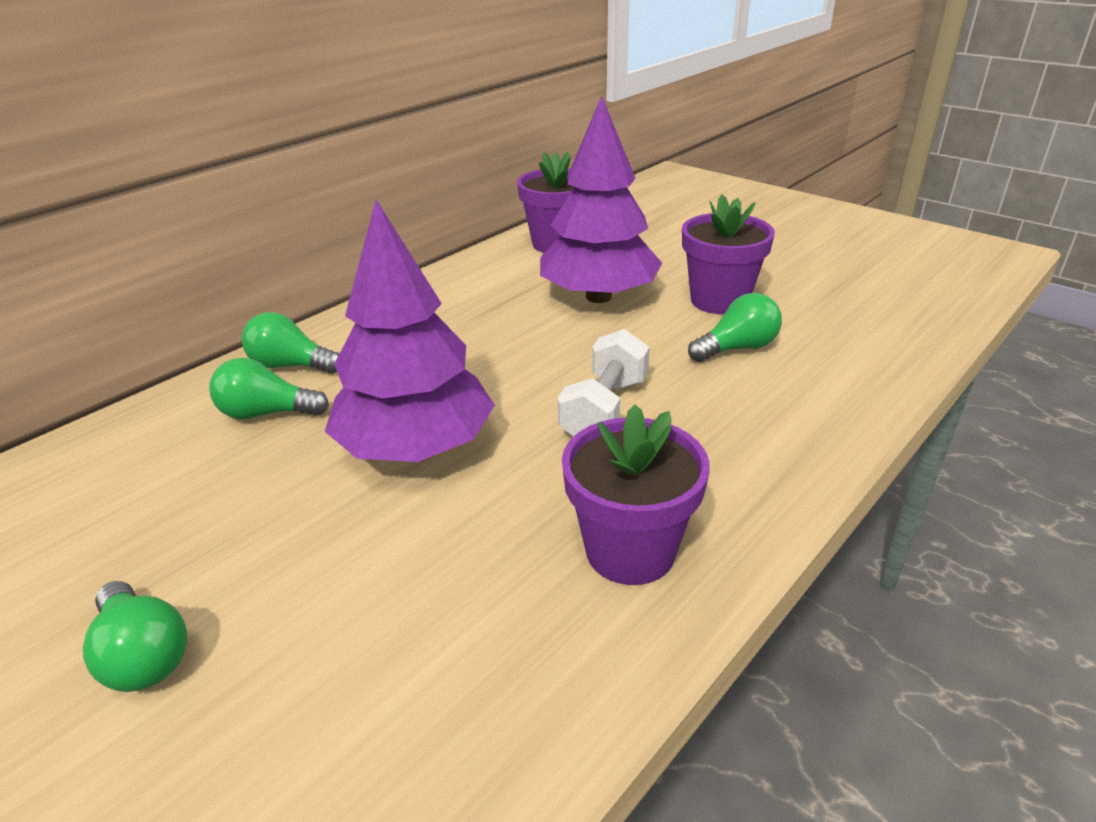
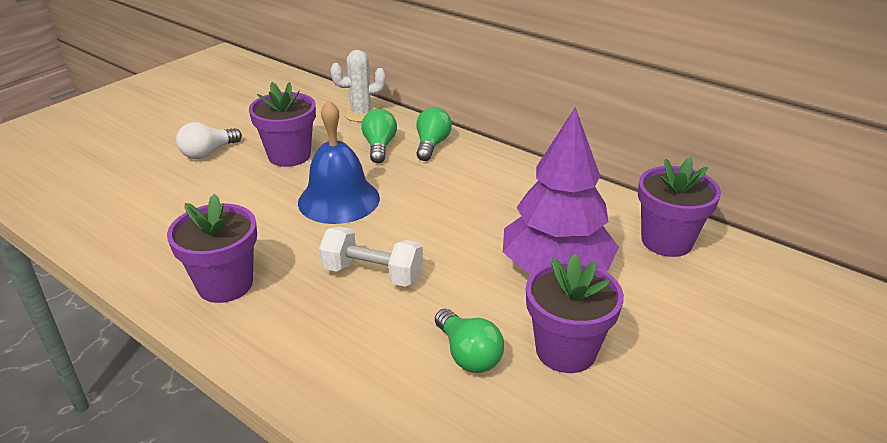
camera: 85 degrees right, 0 degrees up
(127, 437) = (361, 114): none -> white cactus
(143, 655) = (208, 153): green light bulb -> white light bulb
(237, 517) = (289, 156): none -> purple flower pot
(416, 448) = (339, 200): purple tree -> blue bell

